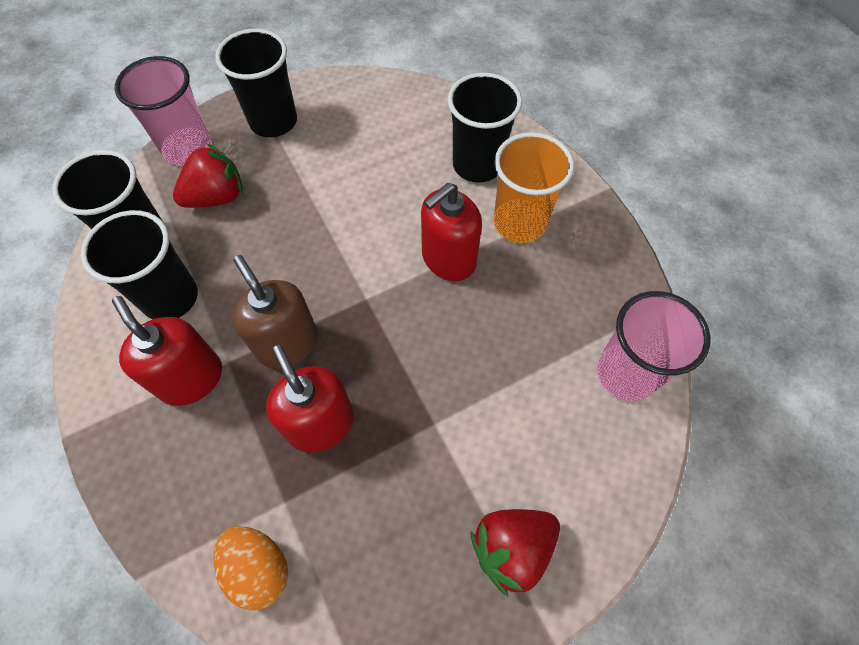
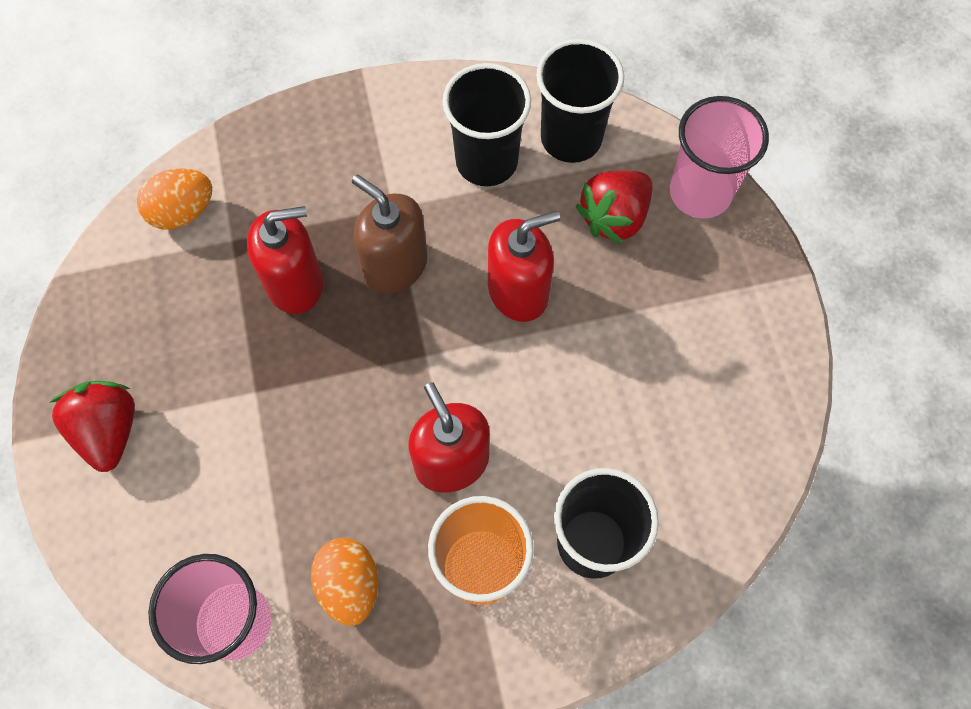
camera: 105 degrees right, 5 degrees up
(191, 378) = (385, 174): red soap dispenser -> red soap dispenser (518, 291)
(217, 197) = (614, 217): red strawberry -> red strawberry turned 60 degrees clockwise
(273, 121) = (728, 295): black cup -> none
(287, 343) = (395, 265): brown soap dispenser -> brown soap dispenser turned 120 degrees counterclockwise
(565, 302) = (349, 585): none -> orange egg

